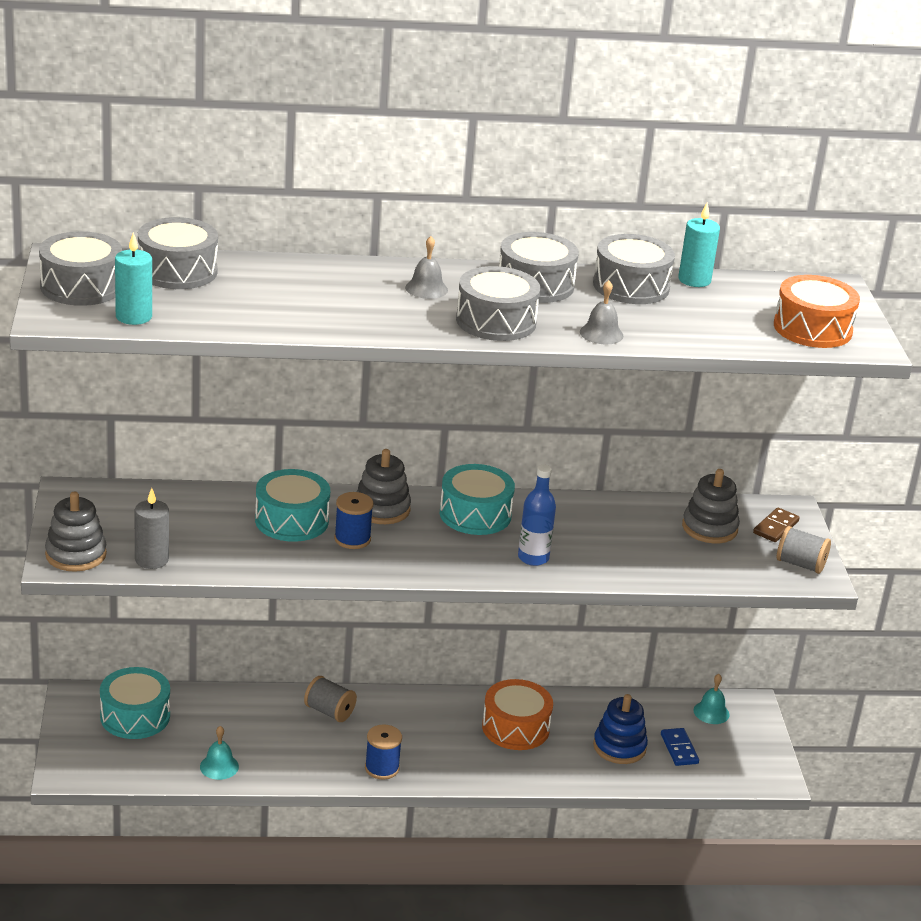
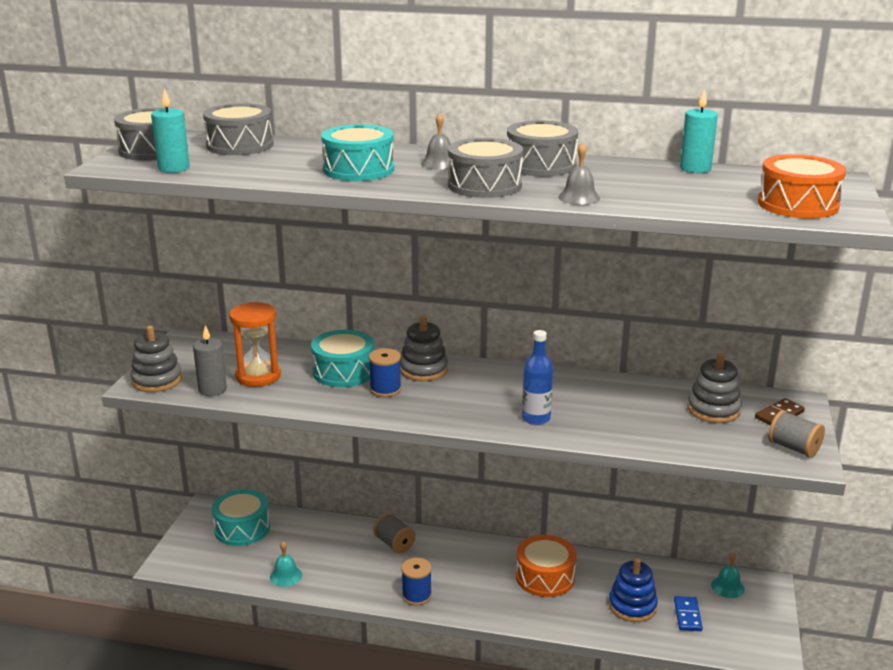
camera: 20 degrees right, 5 degrees down
(195, 537) = (258, 376): none -> orange hourglass
(475, 514) = (501, 380): turquoise drum -> turquoise drum (358, 170)
(631, 286) = (630, 170): grey drum -> none

